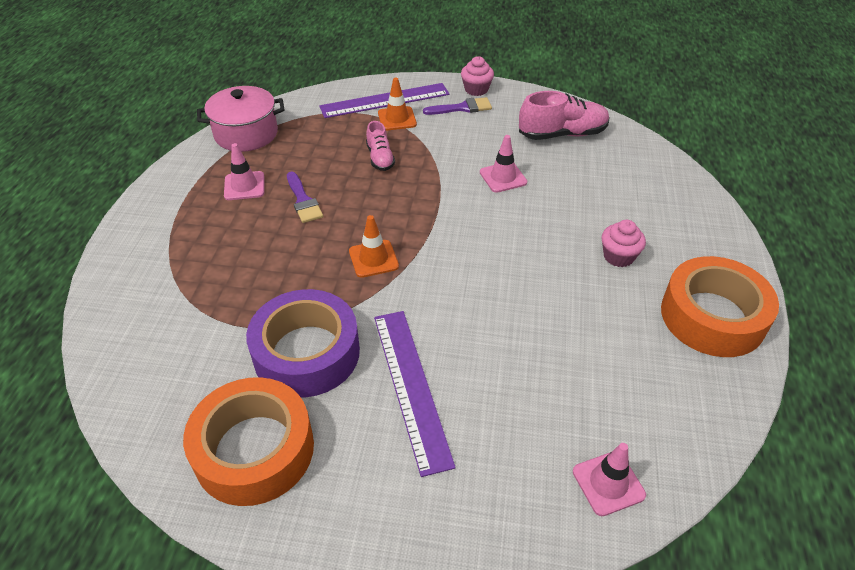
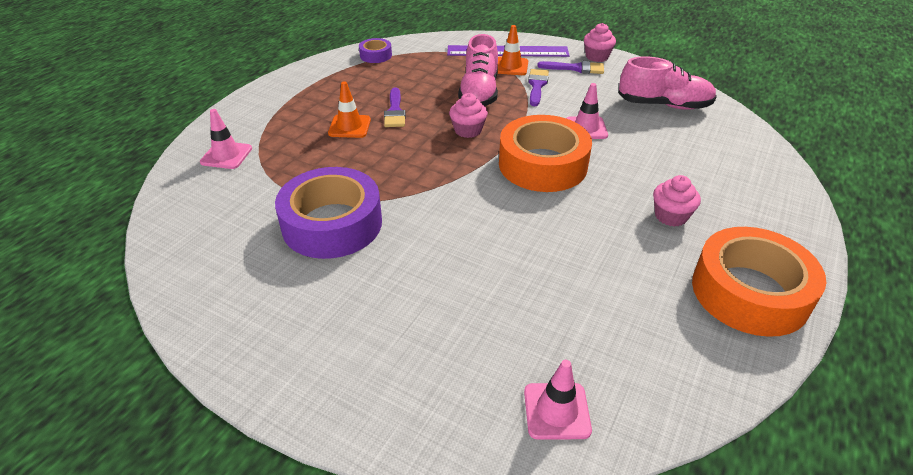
camera: 20 degrees right, 5 degrees down
(244, 186) = (353, 91): pink traffic cone -> pink traffic cone (226, 155)
(246, 134) = (376, 55): pink pot -> purple tape
(254, 450) = (246, 285): orange tape -> orange tape (542, 164)
(373, 259) = (430, 166): orange traffic cone -> orange traffic cone (349, 126)
(380, 158) = (479, 93): pink shoe -> pink shoe, size x1.70
(390, 207) = (468, 130): none -> pink cupcake
(411, 386) = (408, 273): purple ruler -> none
(434, 137) = (537, 85): none -> purple brush

